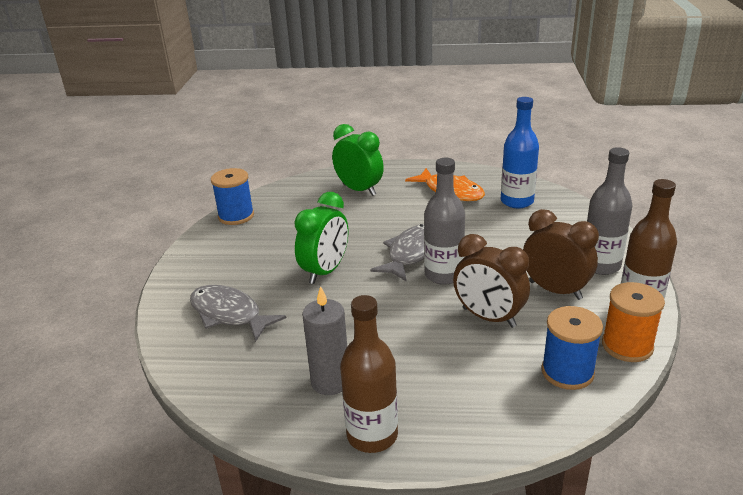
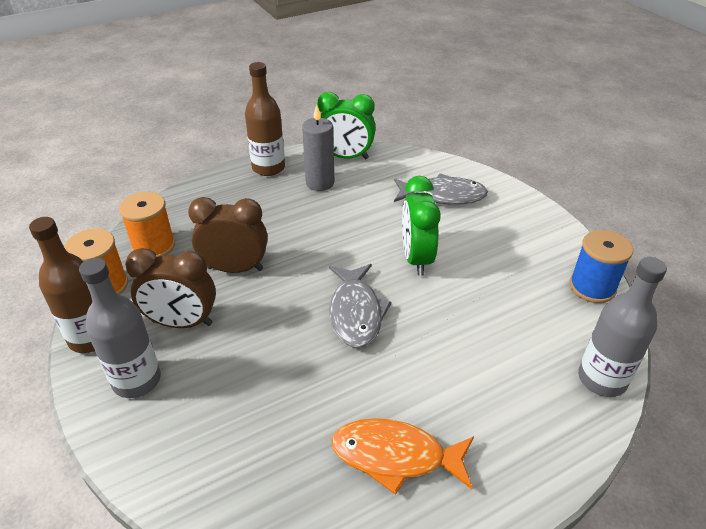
camera: 145 degrees right, 10 degrees up
(359, 190) = (521, 398): green clock -> green clock (346, 157)
(443, 275) = (303, 298): grey bottle -> grey bottle (602, 379)
(517, 201) = (284, 475): blue bottle -> none
(567, 372) = (154, 246): blue spool -> orange spool

